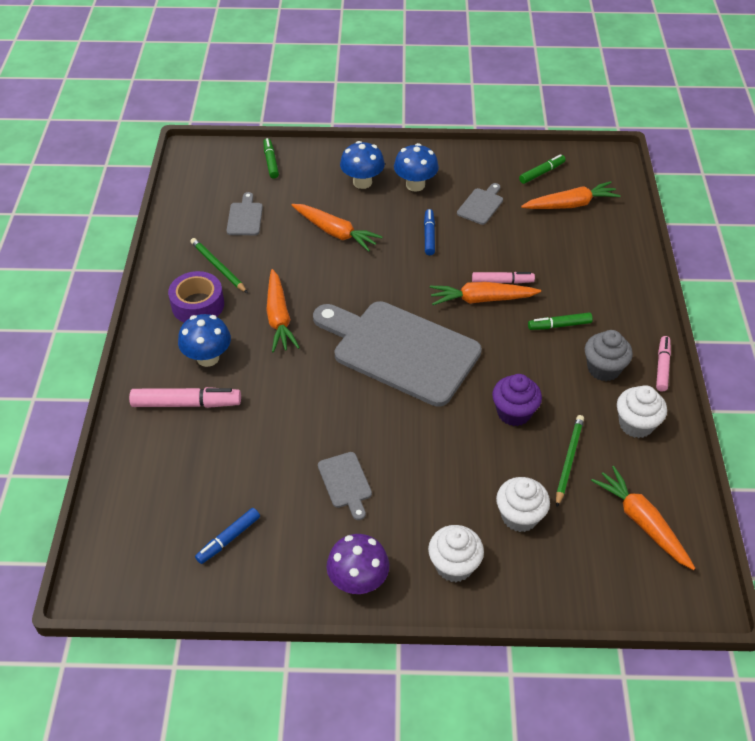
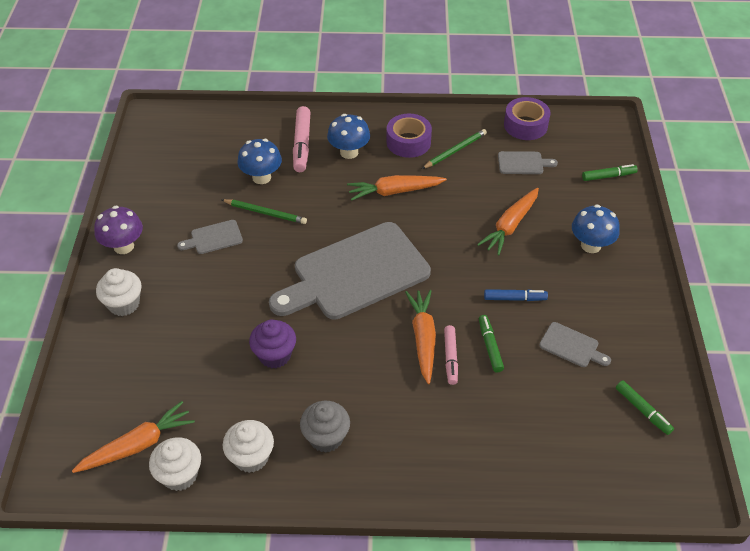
camera: 90 degrees right, 0 degrees up
(185, 211) = (525, 125): none -> purple tape
(228, 539) = (174, 175): blue marker -> none
(400, 350) = (355, 273): grey cutting board -> grey cutting board turned 150 degrees counterclockwise
(415, 185) = (595, 289): blue mushroom -> blue mushroom (261, 177)
(519, 516) = (161, 351): white cupcake -> white cupcake (180, 475)
(559, 325) = (388, 403): green marker -> green marker (490, 346)
(568, 460) = (215, 393): green pencil -> green pencil (265, 213)
(570, 205) = (587, 435): orange carrot -> none
(662, 367) = (326, 495): pink marker -> none

